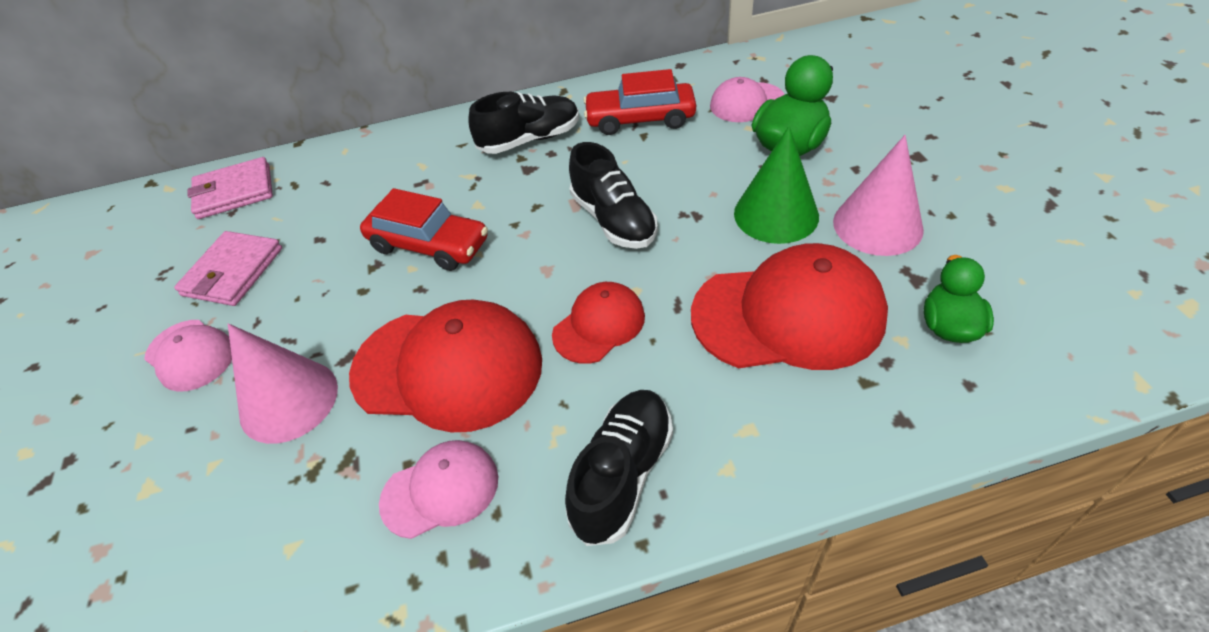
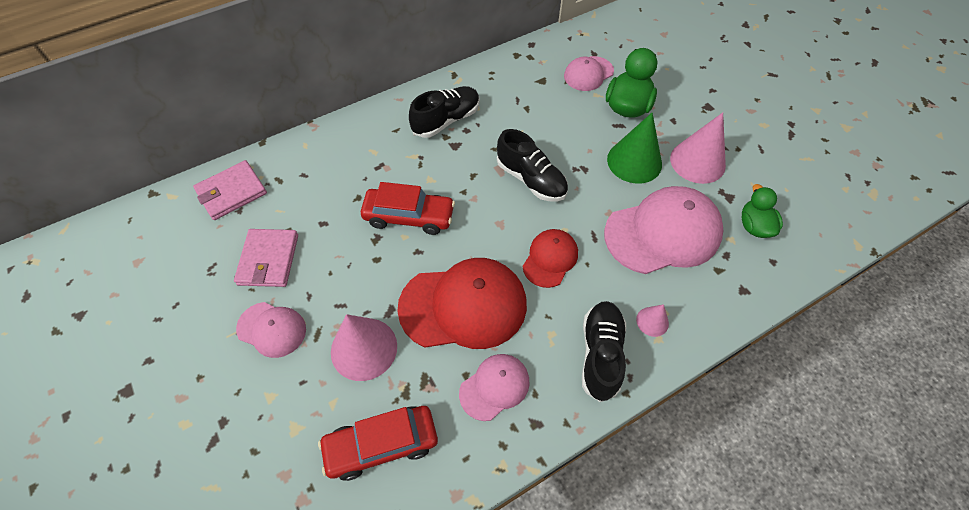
camera: 20 degrees left, 10 degrees up
(640, 119) = (520, 95): red car -> red car (381, 444)
(726, 440) = (652, 321): none -> pink cone
(788, 315) = (663, 233): red cap -> pink cap

